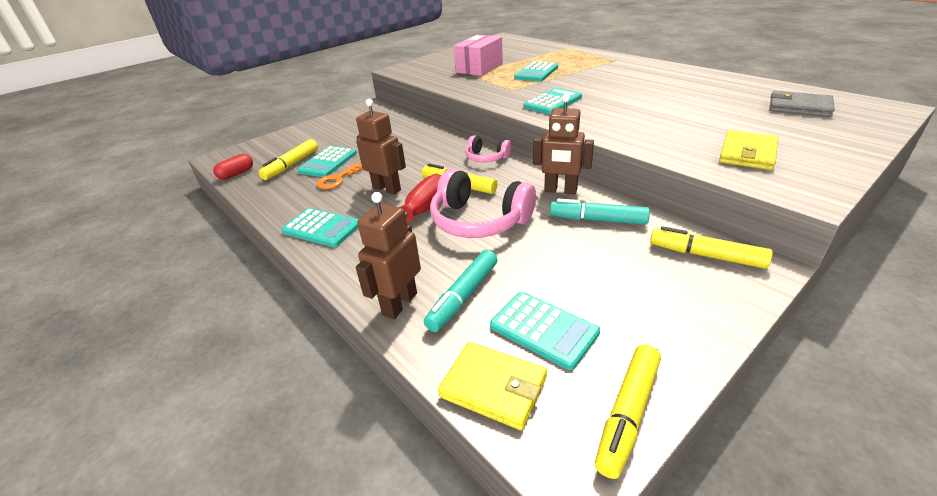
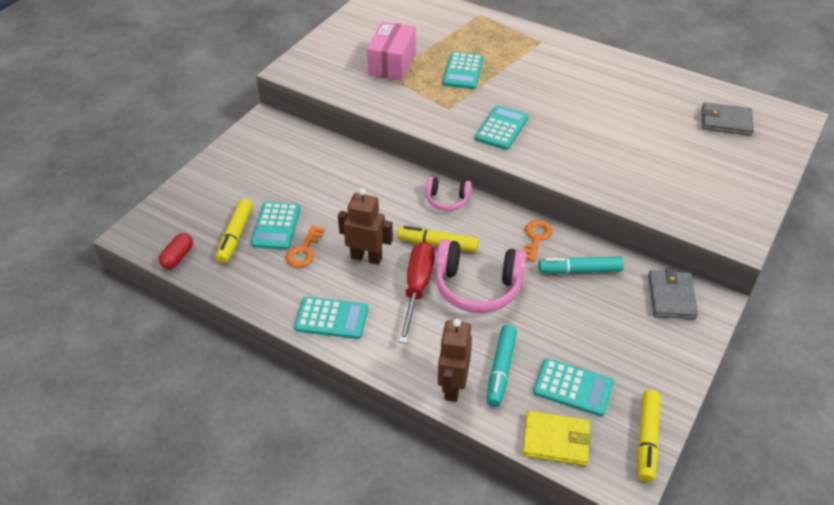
camera: 20 degrees left, 10 degrees up
(560, 190) = (536, 238): brown robot -> orange key
(706, 255) = (671, 296): yellow marker -> grey wallet
(747, 153) = (691, 194): yellow wallet -> none

